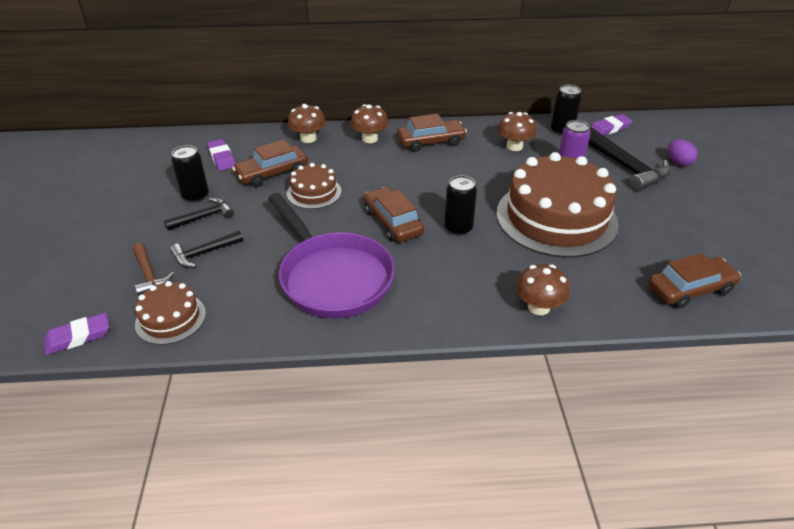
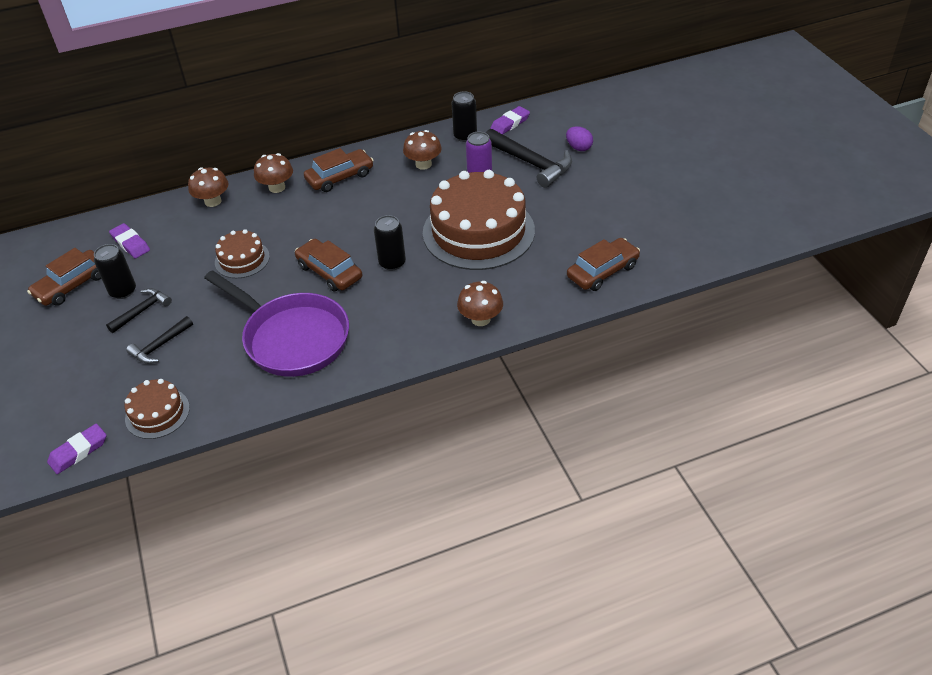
camera: 15 degrees left, 5 degrees up
(149, 275) = (116, 380): brown hammer -> none
(272, 173) = (191, 248): brown car -> brown car (72, 285)

